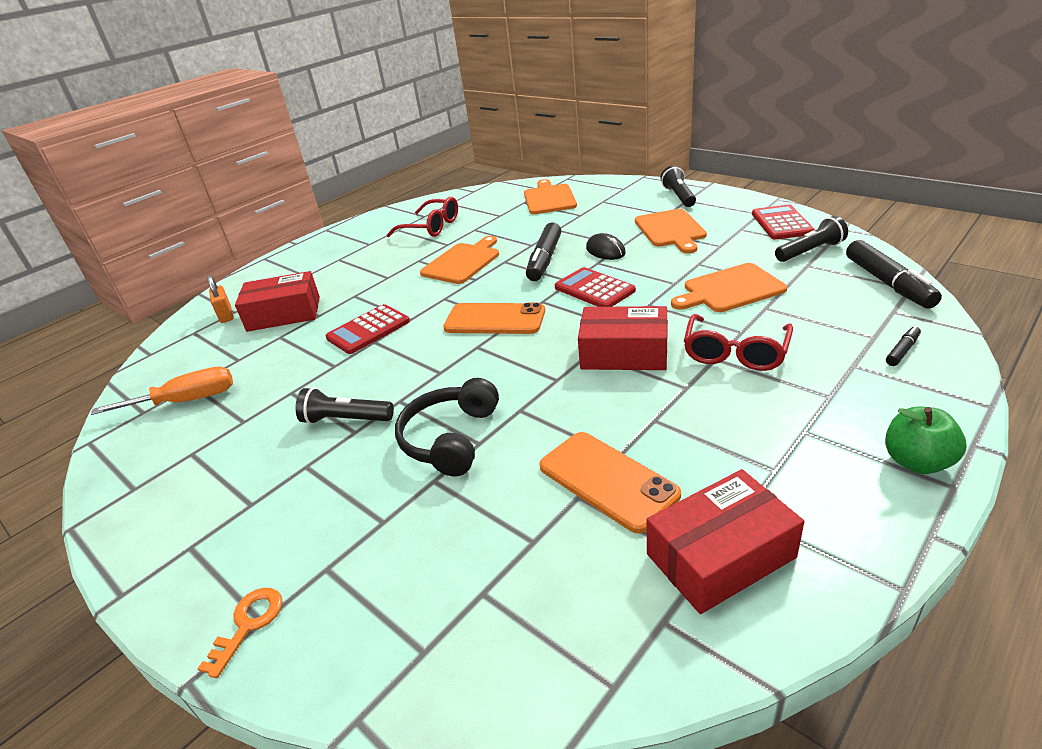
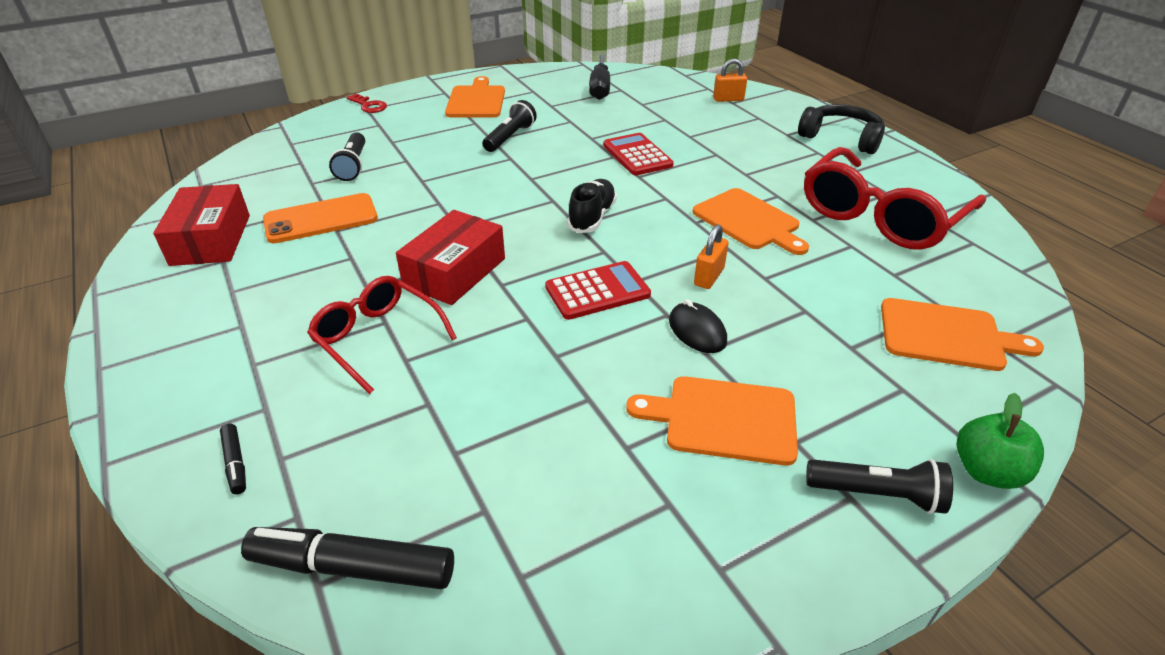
camera: 105 degrees right, 5 degrees up
(187, 401) = (600, 88): orange screwdriver -> black screwdriver
(248, 624) = (369, 106): orange key -> red key
(284, 314) = (707, 122): red box -> none
(431, 227) = (880, 216): red glasses -> red glasses, size x1.65
(450, 438) = (440, 171): black headphones -> black headphones (841, 138)
(495, 319) = (592, 217): orange phone -> black shoe
(544, 259) = (709, 277): black marker -> orange padlock
(605, 251) = (697, 331): black mouse -> black mouse turned 75 degrees clockwise
(730, 289) = (495, 395): orange cutting board -> orange cutting board (476, 101)
(781, 223) = (652, 575): red calculator -> none
(810, 251) = (521, 543): black flashlight -> black flashlight (353, 166)
(917, 462) = (138, 365): green apple -> green apple (987, 471)

